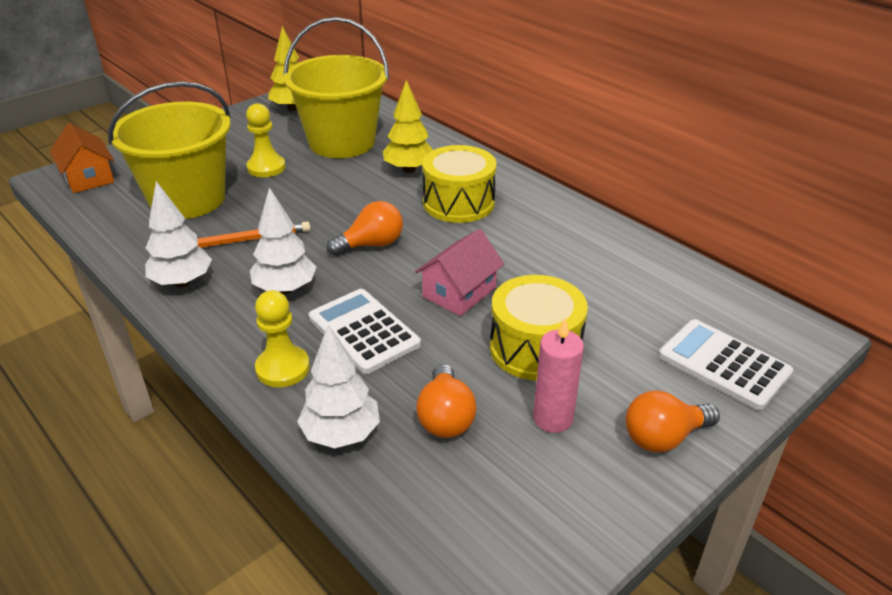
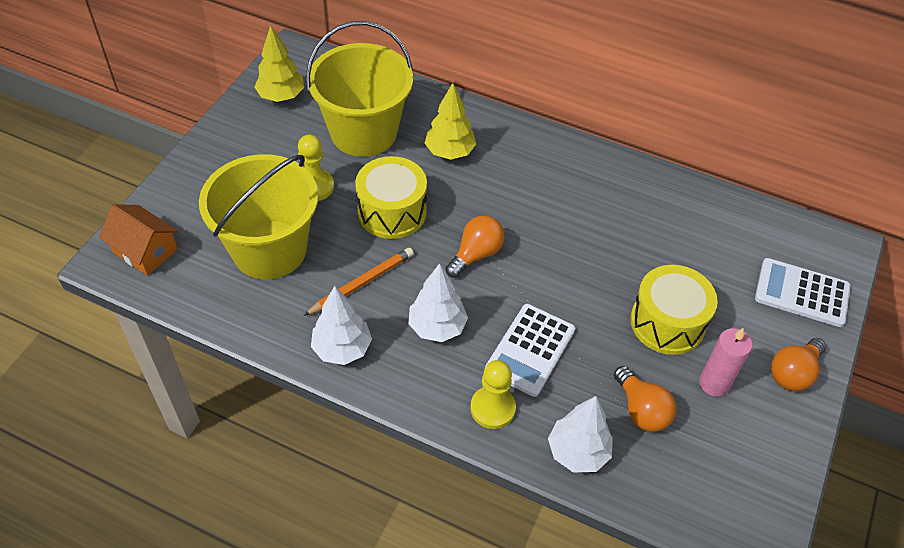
camera: 25 degrees left, 15 degrees up
(363, 331) = (530, 350): white calculator -> white calculator turned 90 degrees counterclockwise
(458, 203) = (518, 182): yellow drum -> yellow drum (392, 212)
(459, 292) = (579, 284): pink house -> none

